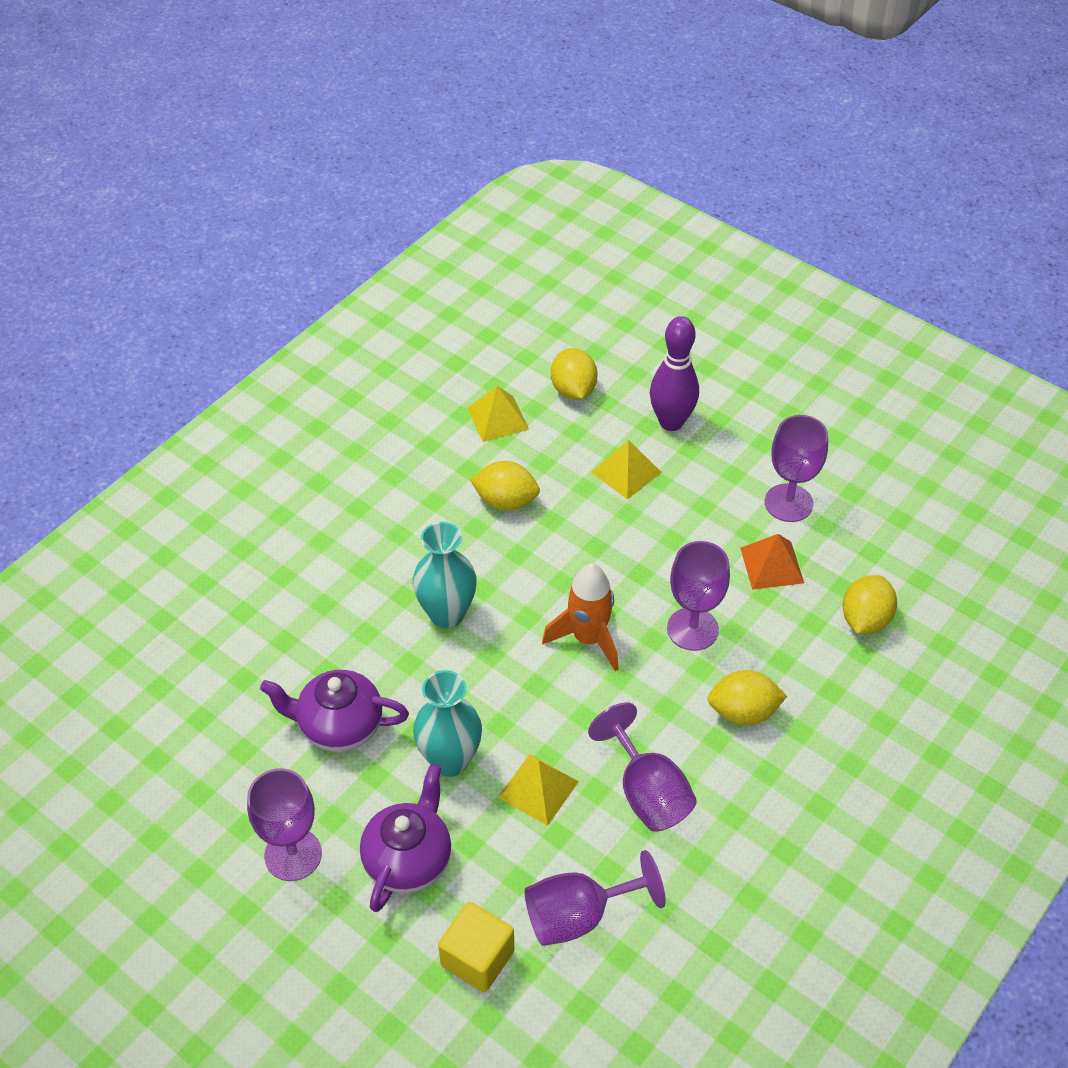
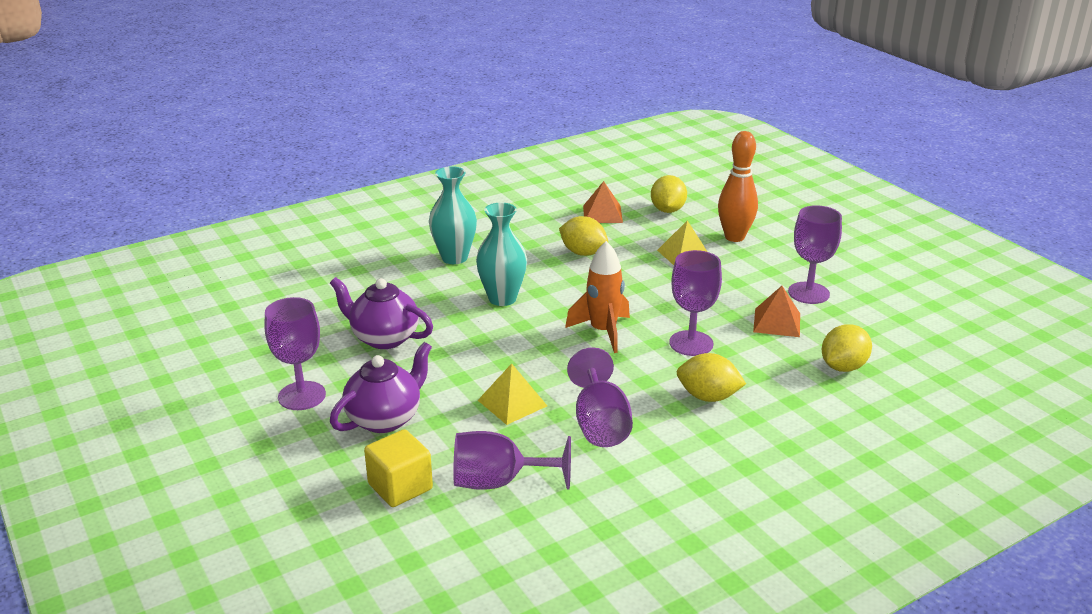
camera: 20 degrees right, 20 degrees down
(450, 760) = (454, 372): turquoise vase -> turquoise vase (454, 258)
(498, 418) = (602, 214): yellow pyramid -> orange pyramid
(671, 422) = (734, 237): purple bowling pin -> orange bowling pin

